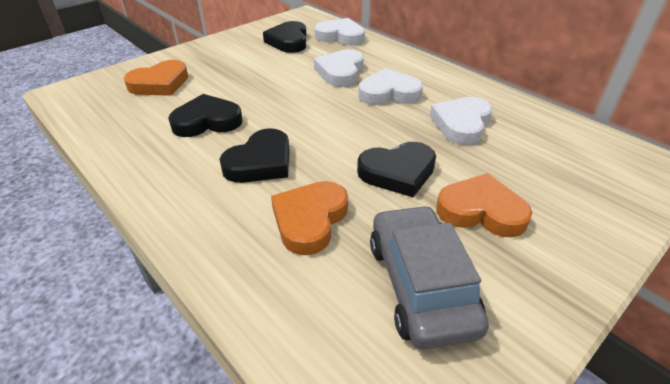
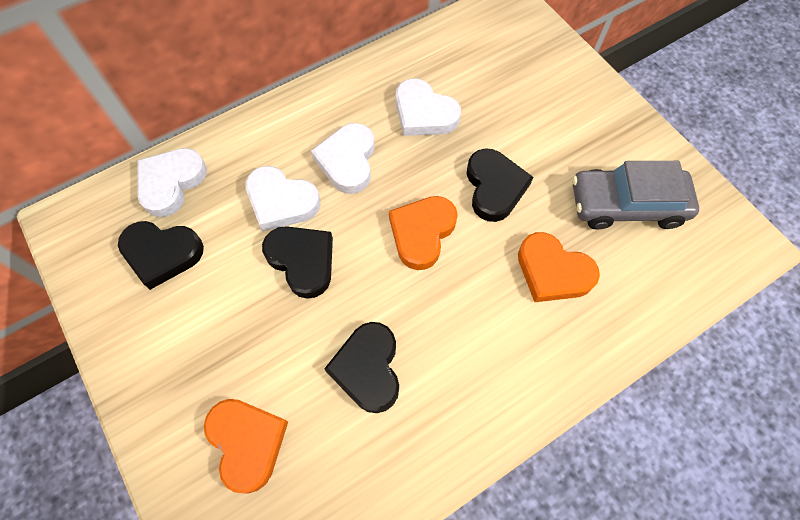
camera: 80 degrees left, 25 degrees up
(260, 162) = (461, 309): black heart -> black heart (302, 261)
(481, 211) = (551, 141): orange heart -> orange heart (422, 233)

